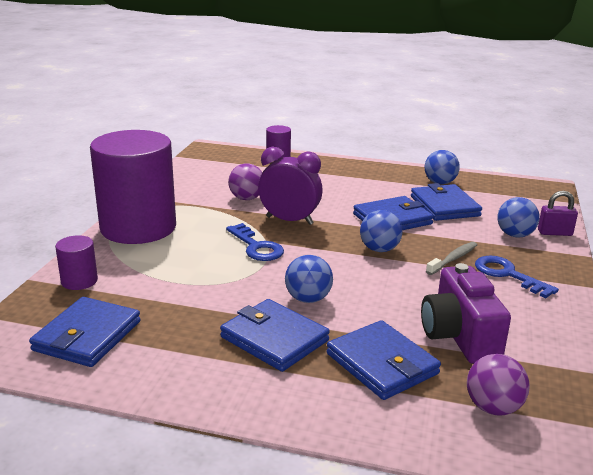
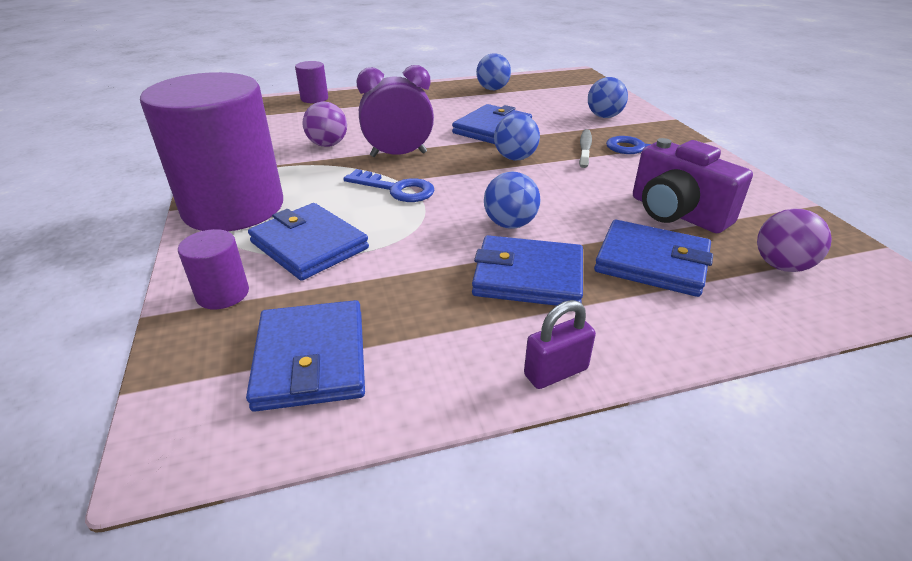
camera: 30 degrees left, 10 degrees up
(444, 206) = (521, 107): blue wallet -> blue wallet (309, 245)
(554, 233) = (629, 107): purple padlock -> purple padlock (555, 372)

